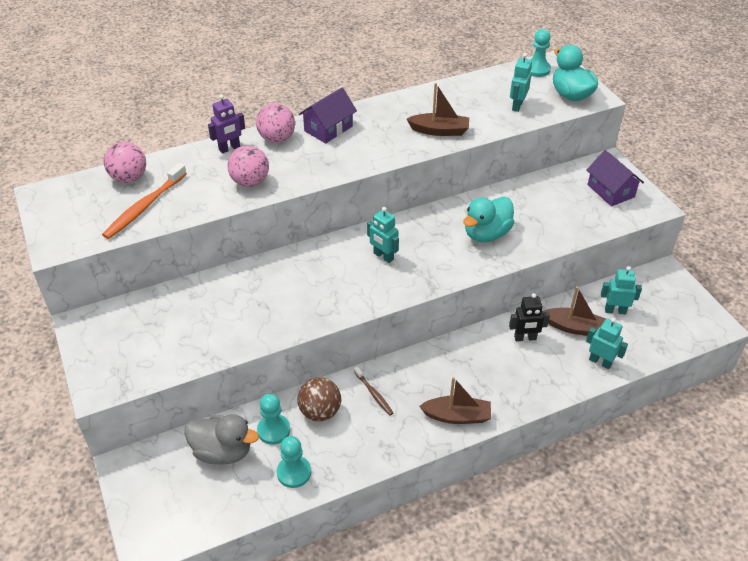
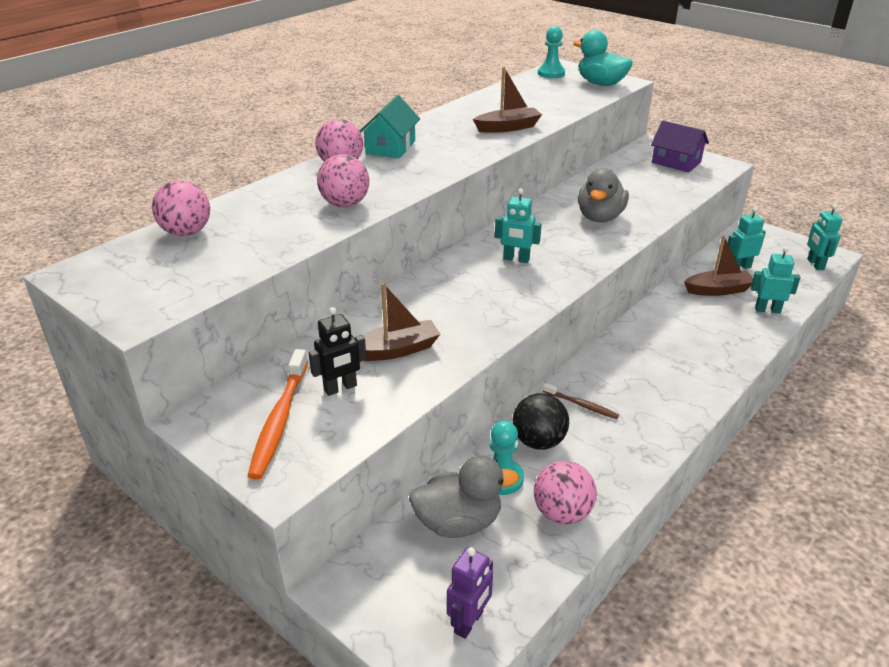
camera: 25 degrees left, 10 degrees down
(145, 206) = (231, 252): orange toothbrush -> orange toothbrush (279, 419)
(229, 148) = (292, 183): purple robot -> purple robot (469, 622)
(294, 472) = (562, 513): turquoise pawn -> pink ball
(320, 412) = (538, 441): brown ball -> black ball
(328, 128) = (390, 147): purple house -> turquoise house
(457, 416) = (683, 397): brown boat -> brown boat (396, 350)
(486, 234) = (600, 217): turquoise duck -> grey duck
(517, 106) = (561, 98): turquoise robot -> turquoise robot (815, 264)
(525, 338) = (683, 311): black robot -> black robot (340, 388)

